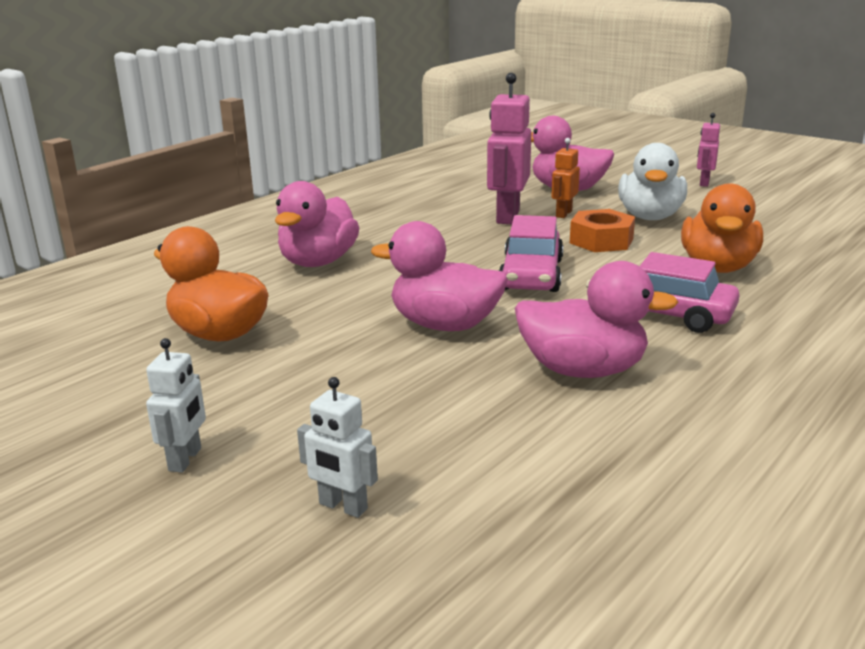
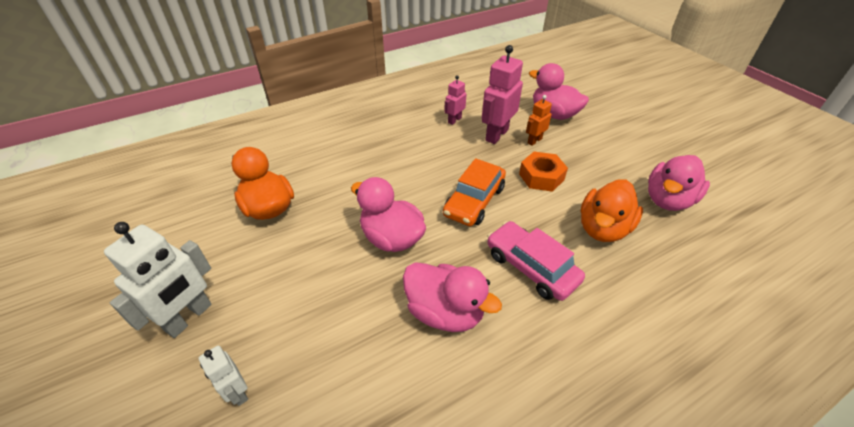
camera: 20 degrees right, 20 degrees up
(185, 459) = (189, 317): white robot -> white robot, size x1.82
(318, 262) = (359, 153): pink duck -> pink duck (668, 200)
(531, 274) = (474, 201): pink car -> orange car
(650, 217) = (591, 158): white duck -> none
(704, 183) = (654, 128): pink robot -> pink robot (454, 120)

